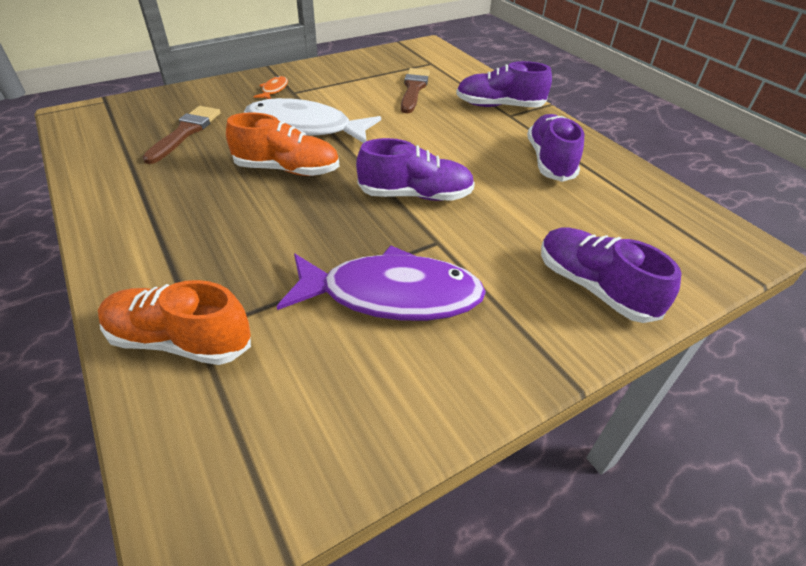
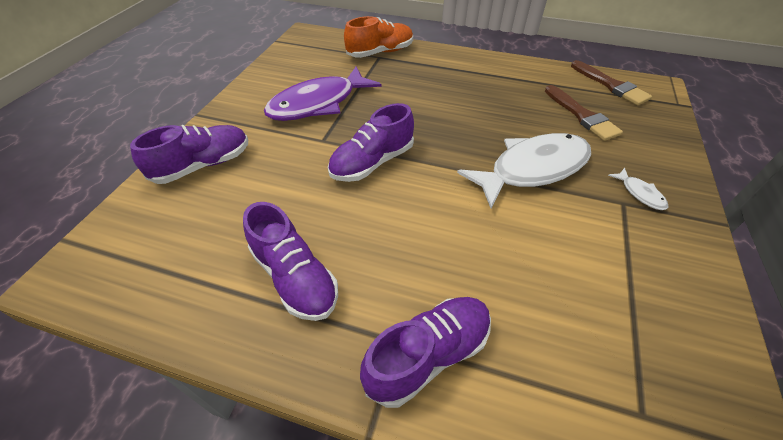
camera: 140 degrees right, 5 degrees up
(274, 90) = (640, 193): orange fish -> white fish
(287, 169) = (475, 130): orange shoe -> none
(414, 89) = (555, 307): brown brush -> brown brush (611, 85)
(593, 287) = (203, 165): purple shoe -> purple shoe turned 45 degrees counterclockwise

